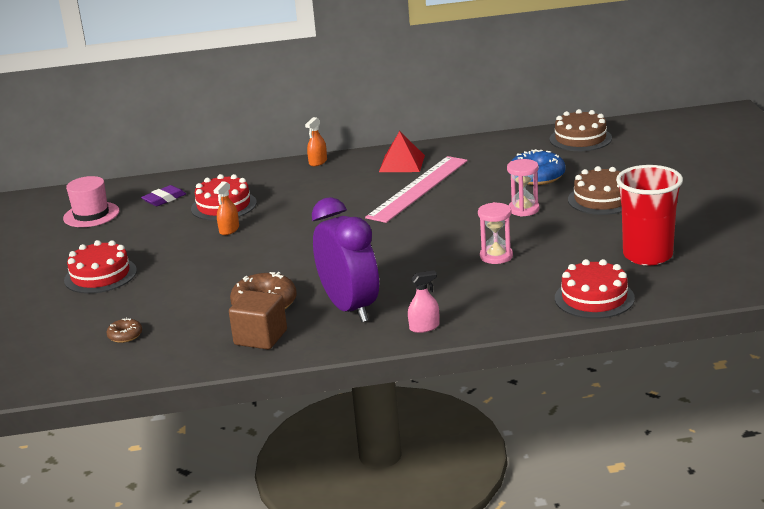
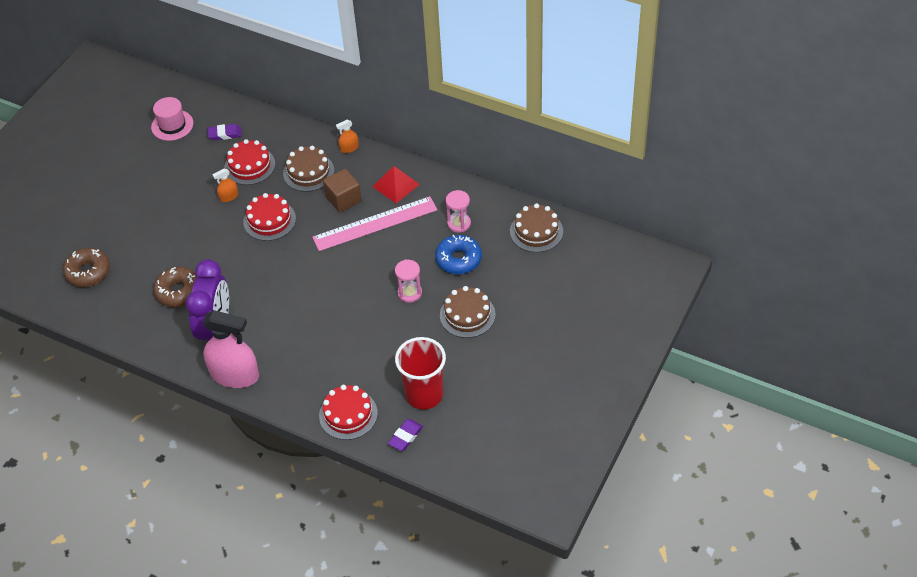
camera: 35 degrees right, 25 degrees up
(100, 275) = (124, 200): red cake -> red cake (269, 220)
(125, 335) = (88, 272): brown donut -> brown donut, size x1.93
(260, 337) = (148, 323): brown cube -> brown cube (343, 199)
(296, 187) = (308, 172): none -> brown cake
(424, 327) = (235, 375): pink spray bottle -> pink spray bottle, size x2.30
(496, 256) = (341, 333): pink hourglass -> pink hourglass (459, 223)
(677, 285) = (405, 437): none -> purple eraser

